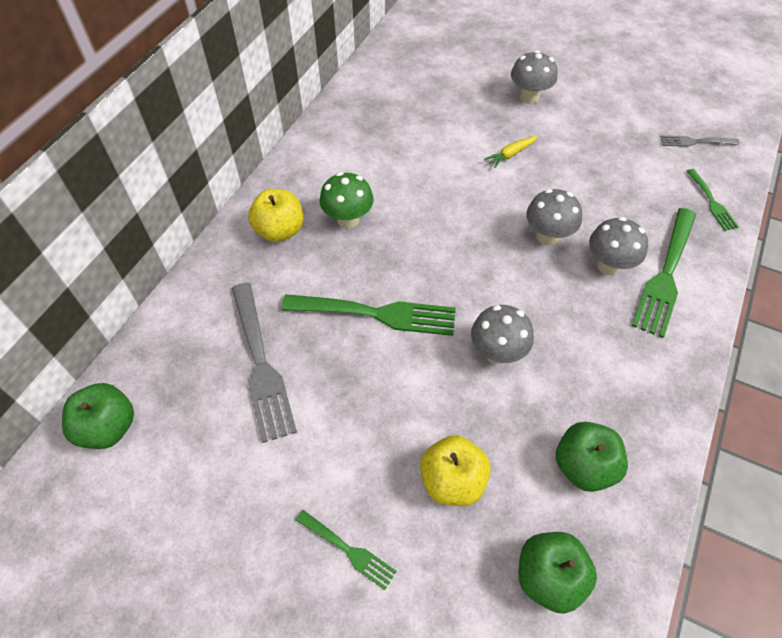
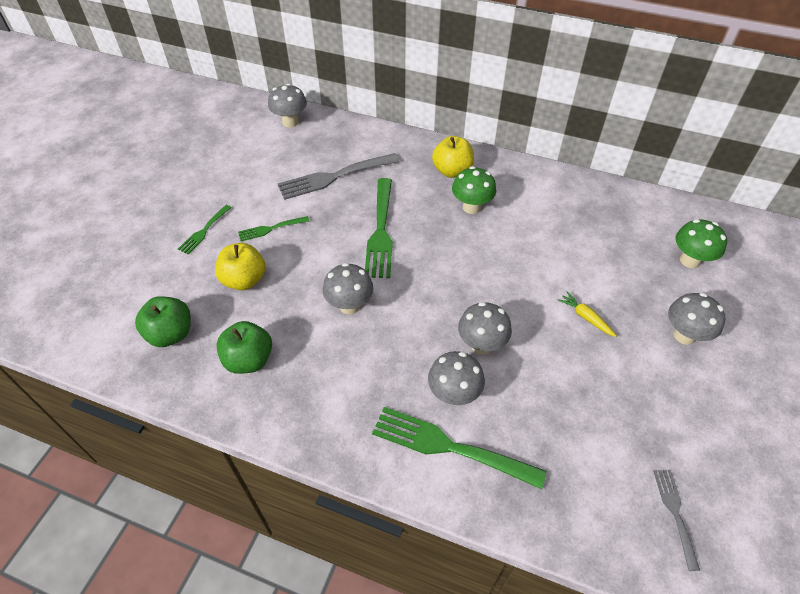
camera: 85 degrees right, 5 degrees down
(108, 427) = (290, 122): green apple -> grey mushroom
(443, 73) = (690, 260): none -> green mushroom
(711, 202) = (570, 514): green fork -> green fork (271, 229)

